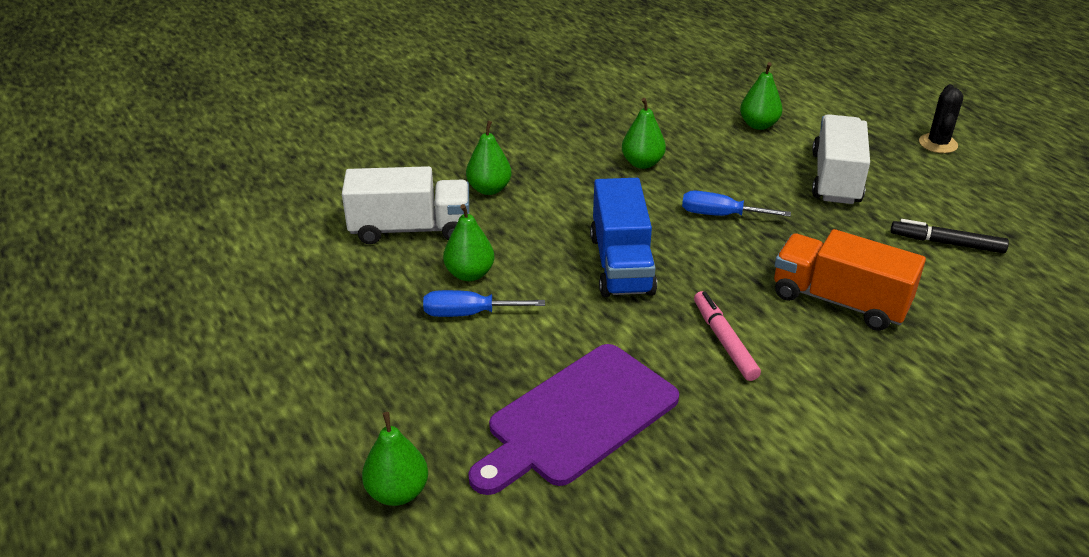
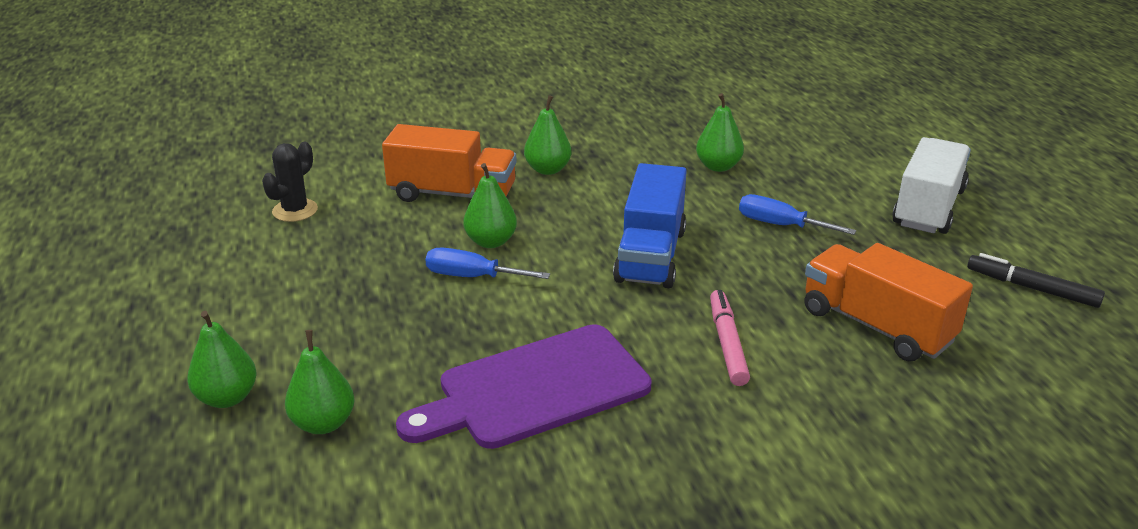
camera: 15 degrees right, 5 degrees down
(410, 229) = (452, 194): white truck -> orange truck
(758, 125) = (863, 147): green pear -> green pear (227, 398)
(938, 144) = (1066, 189): black cactus -> black cactus (295, 210)

